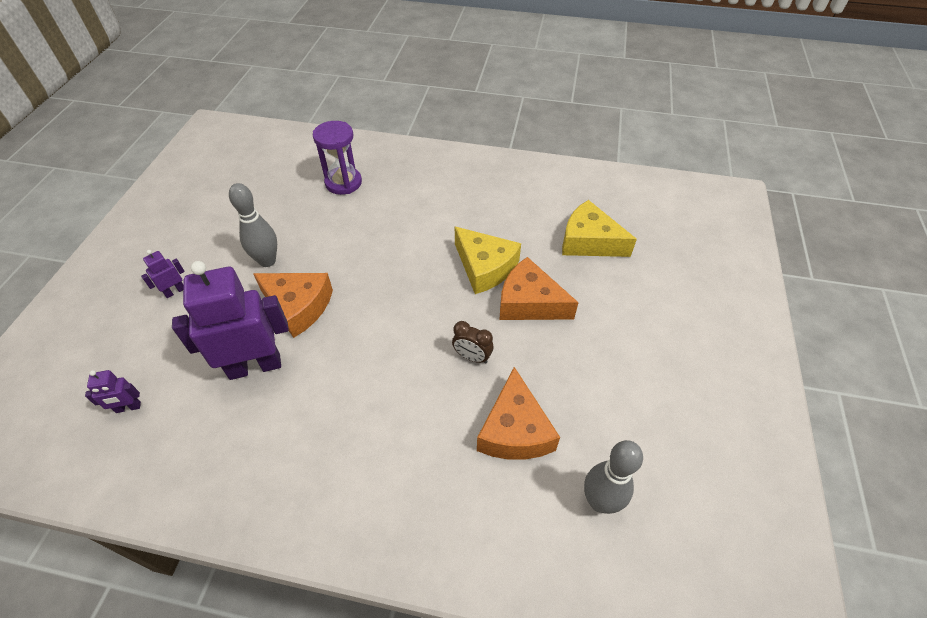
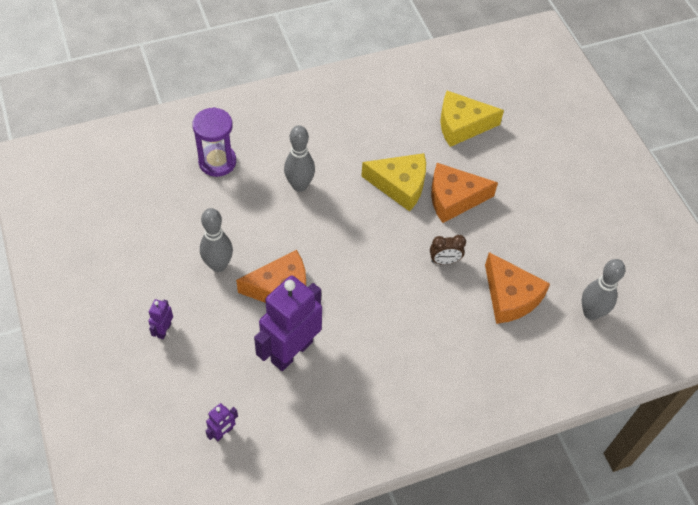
camera: 35 degrees left, 5 degrees up
(393, 228) = (299, 185): none -> grey bowling pin

